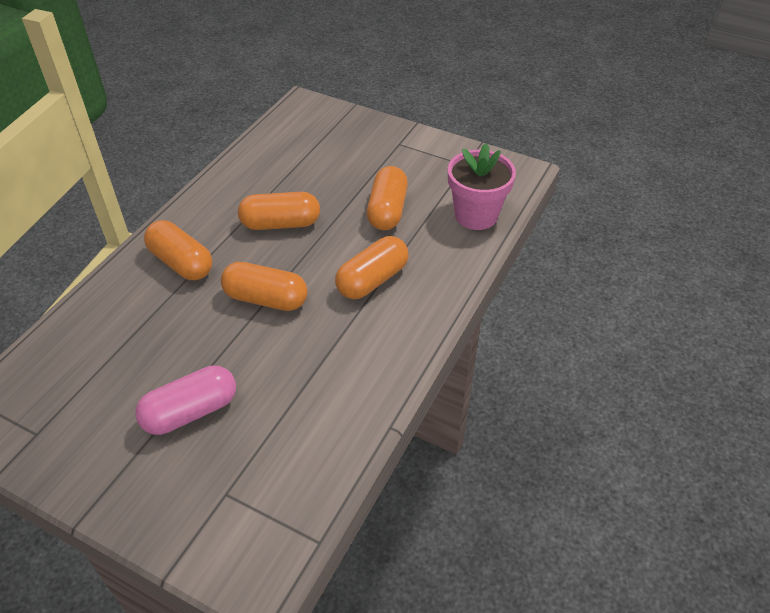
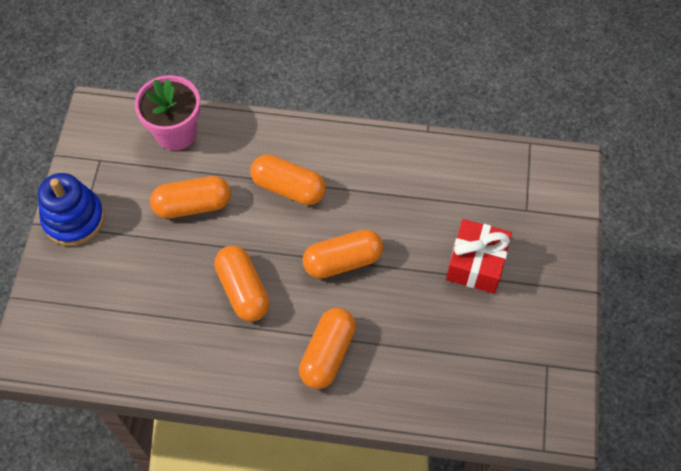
camera: 110 degrees left, 15 degrees up
(191, 411) = (476, 264): pink capsule -> red gift
(266, 299) = (343, 261): orange capsule -> orange capsule turned 75 degrees clockwise
(410, 141) = (74, 219): none -> blue stacking toy

